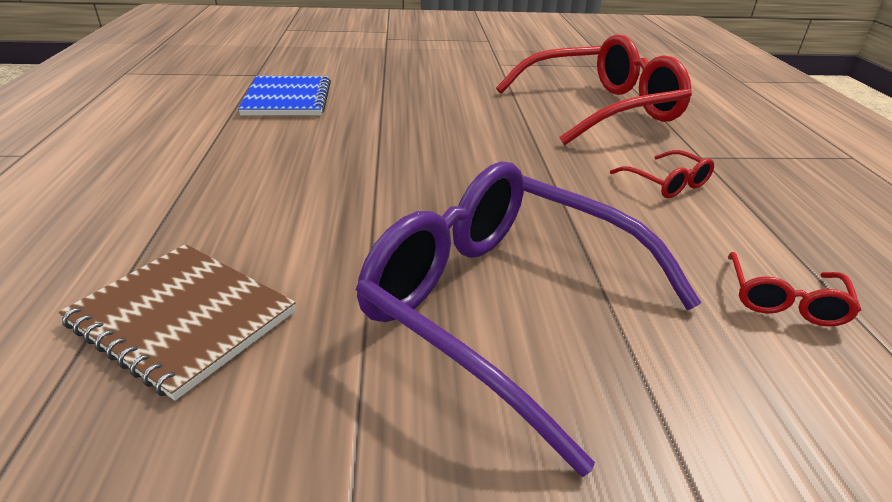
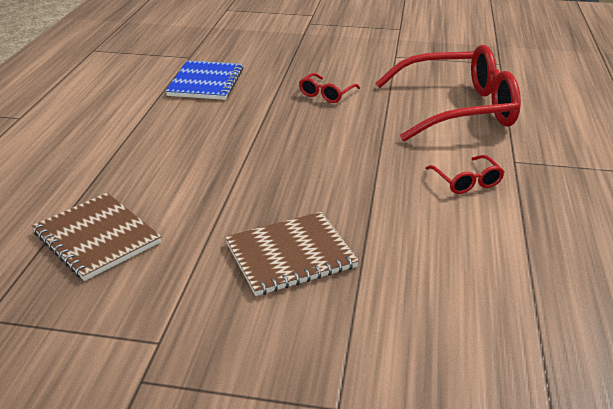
camera: 15 degrees right, 0 degrees up
(504, 306) = (290, 255): purple glasses -> brown notebook
(783, 300) = (487, 277): red glasses -> red glasses (326, 94)

